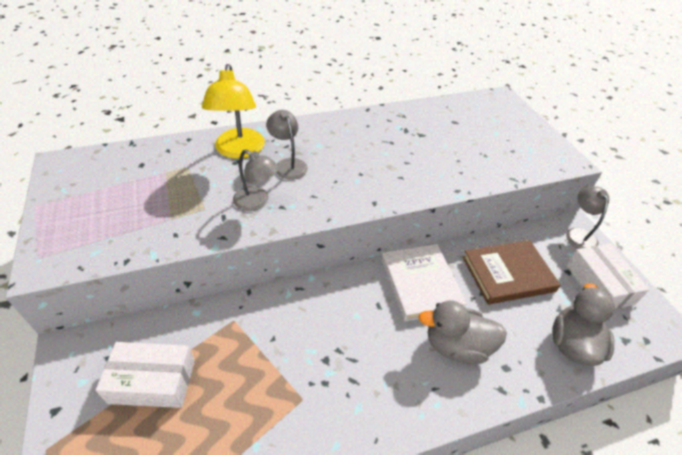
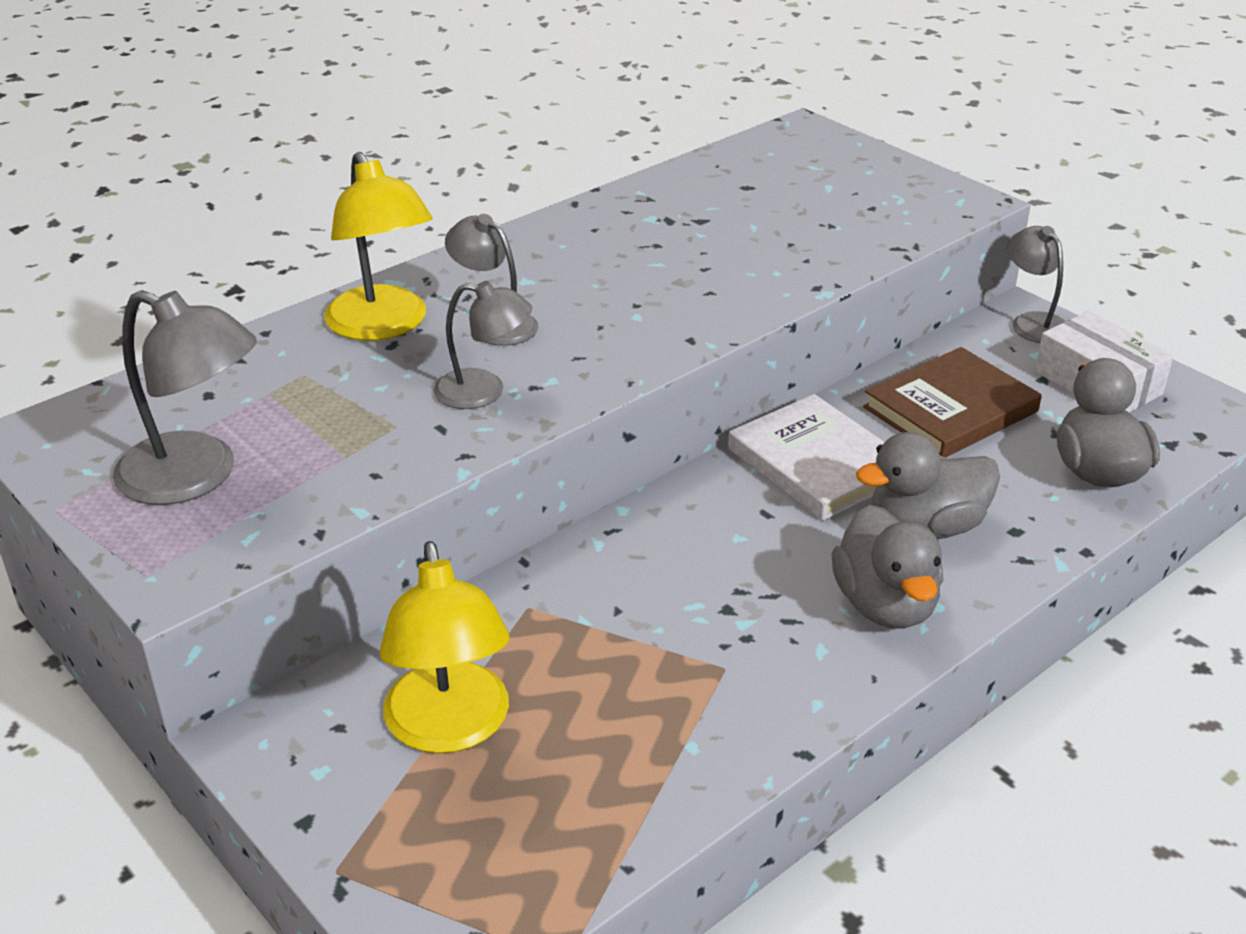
camera: 20 degrees left, 10 degrees down
(101, 208) = (196, 477): none -> grey lamp
(152, 381) = (450, 728): white box -> yellow lamp
(408, 391) = (885, 605): none -> grey duck

